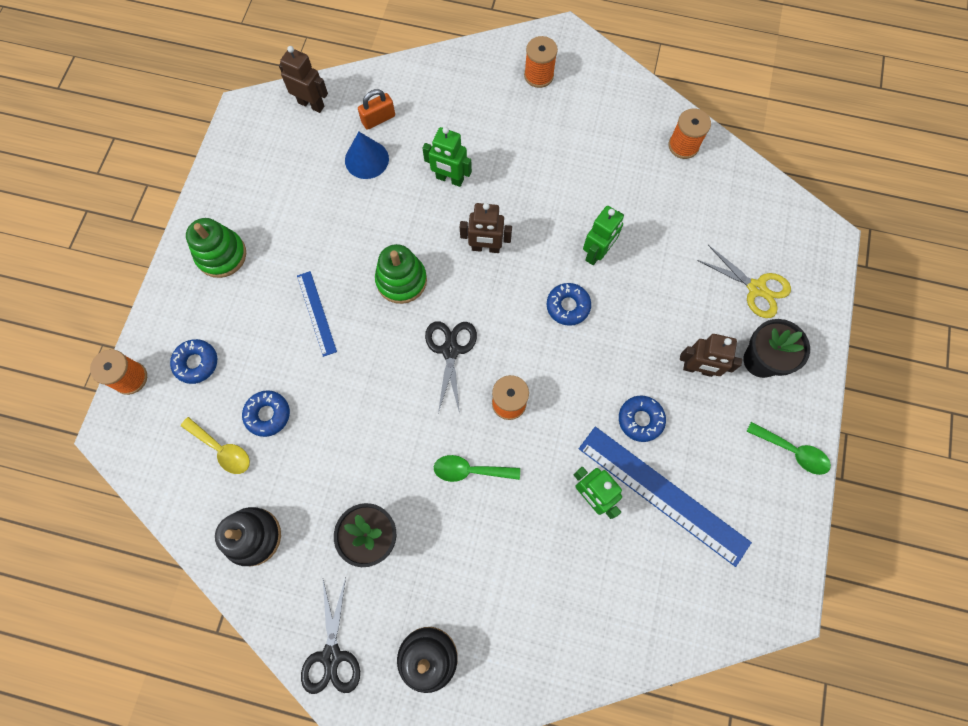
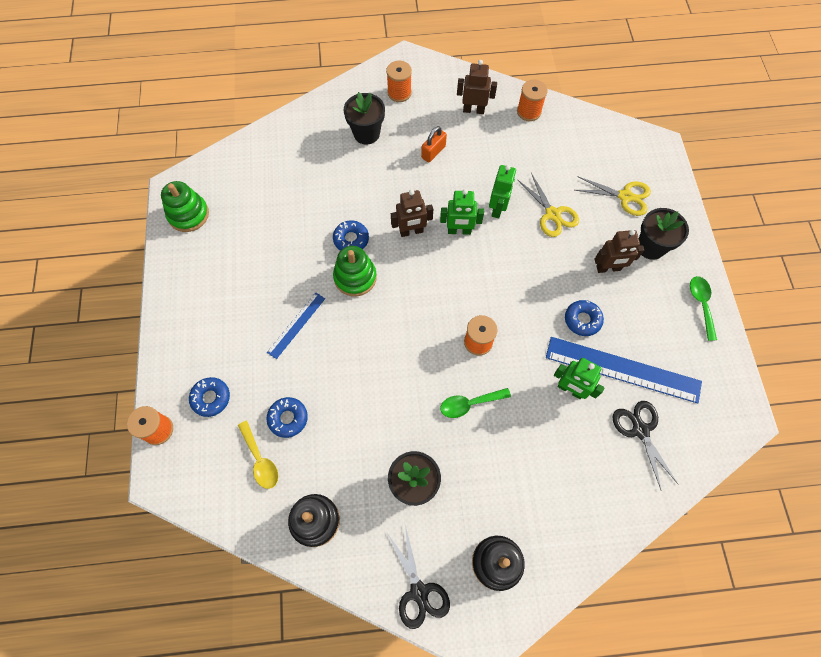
camera: 20 degrees left, 5 degrees down
(221, 255) = (198, 305): green stacking toy -> green stacking toy (188, 214)
(222, 449) = (260, 460): yellow spoon -> yellow spoon turned 45 degrees clockwise
(311, 104) = (227, 166): brown robot -> brown robot (473, 110)
(316, 313) = (296, 325): blue ruler -> blue ruler turned 75 degrees clockwise
(366, 159) = (289, 194): blue cone -> none
(378, 119) = (286, 161): orange padlock -> orange padlock (433, 152)
(449, 179) = (362, 189): green robot -> green robot (459, 231)
(450, 350) = (416, 317): black scissors -> black scissors (640, 430)
(481, 114) = (366, 133): none -> black flower pot
(568, 306) = (492, 254): blue donut -> blue donut (351, 239)
(659, 281) = (552, 214): none -> yellow scissors
(792, 451) = (701, 304): green spoon -> green spoon turned 105 degrees counterclockwise

